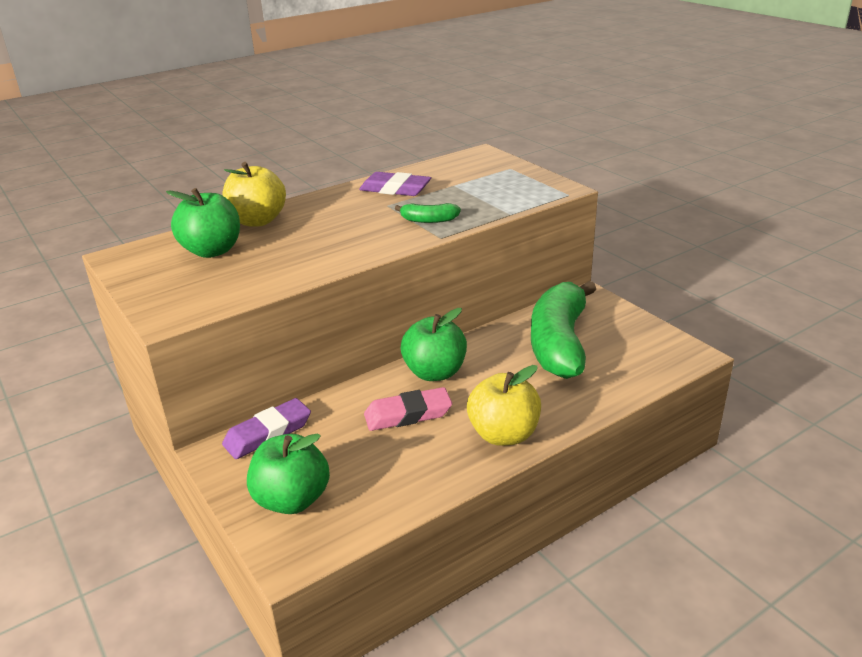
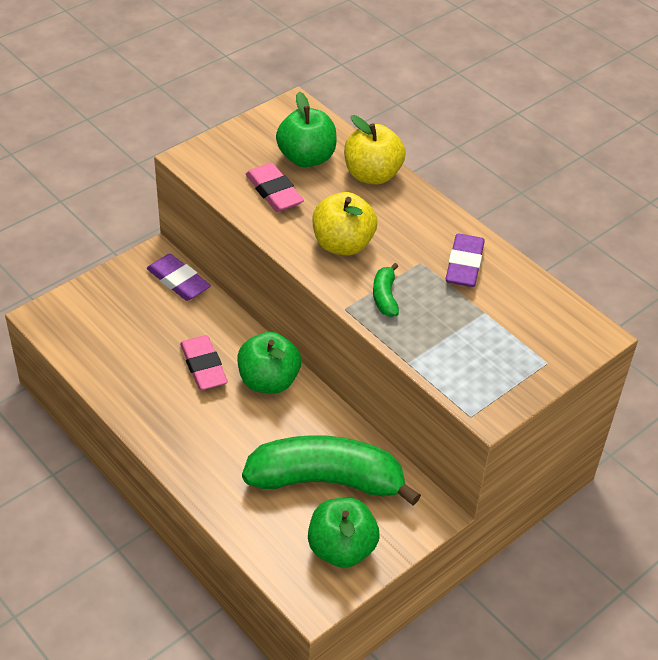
camera: 80 degrees right, 15 degrees up
(257, 268) = (274, 192): none -> pink eraser
(292, 500) = (100, 308): green apple -> green apple (341, 549)
(503, 434) = (175, 434): yellow apple -> yellow apple (343, 244)

